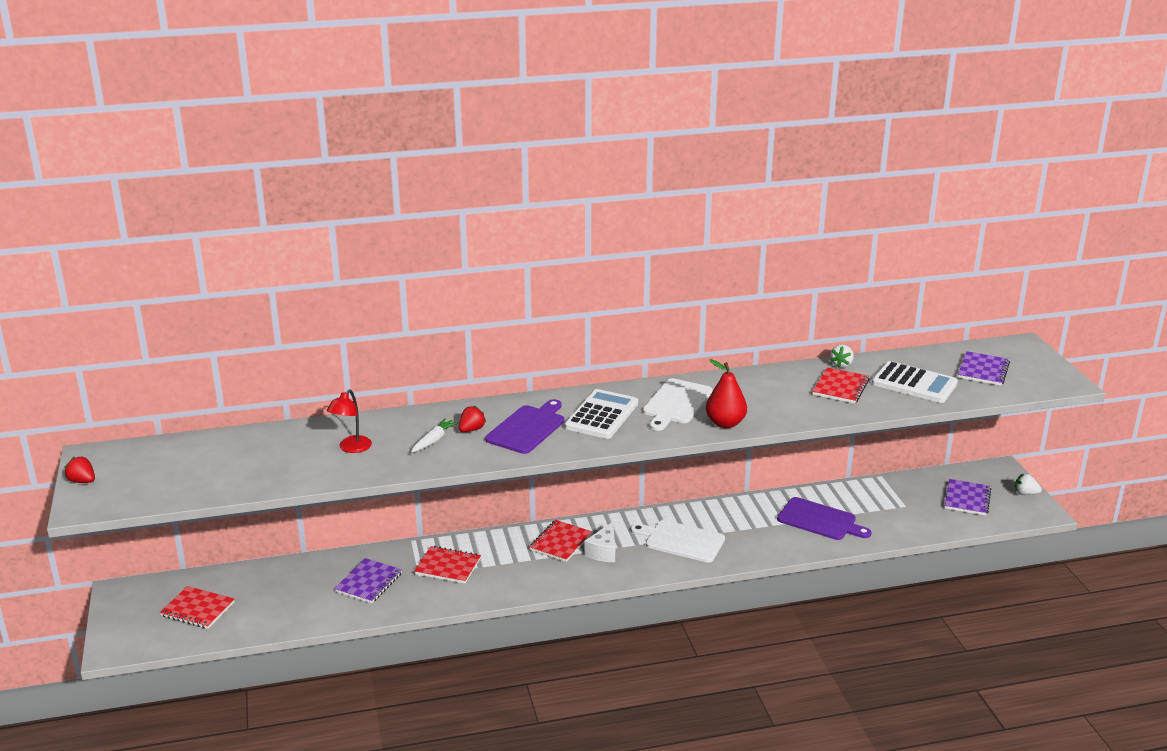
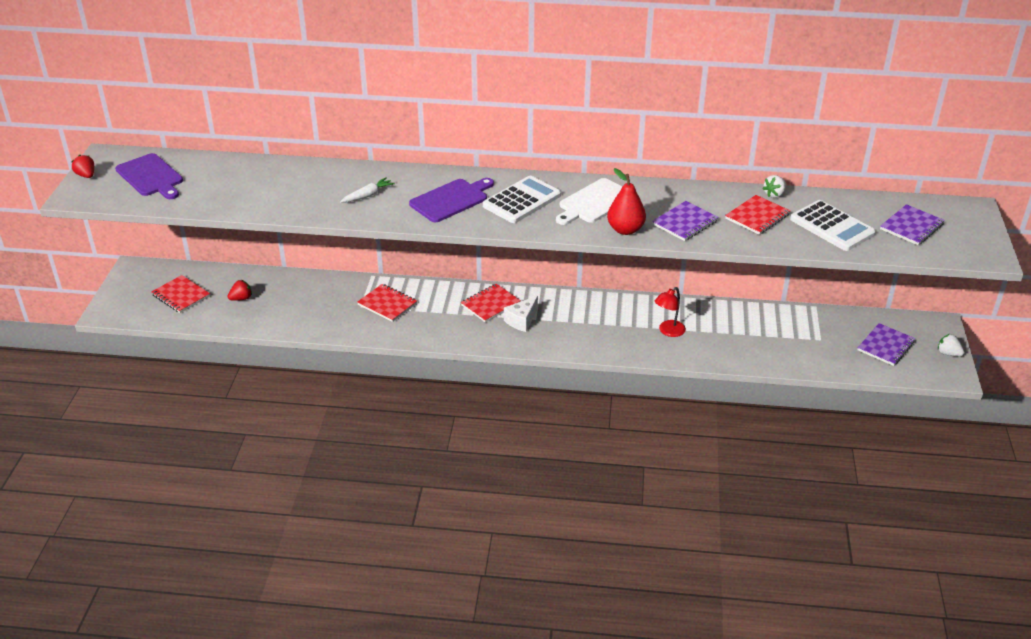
camera: 20 degrees right, 10 degrees up
(351, 448) = (299, 189): red lamp -> red lamp (668, 331)
(369, 582) = (318, 303): purple notebook -> purple notebook (685, 223)
(471, 430) = (404, 192): red strawberry -> red strawberry (241, 298)
(681, 541) = (594, 326): white cutting board -> none
(819, 520) = (730, 335): purple cutting board -> purple cutting board (151, 177)

